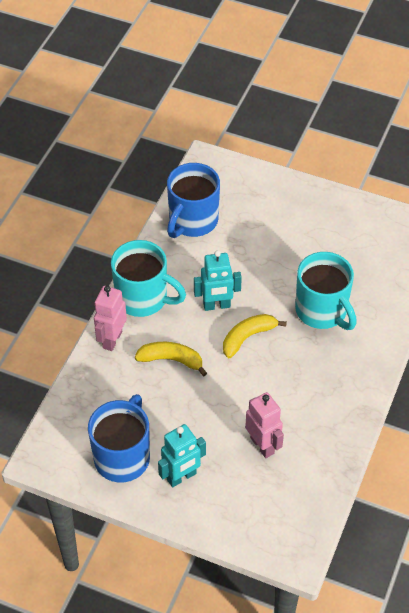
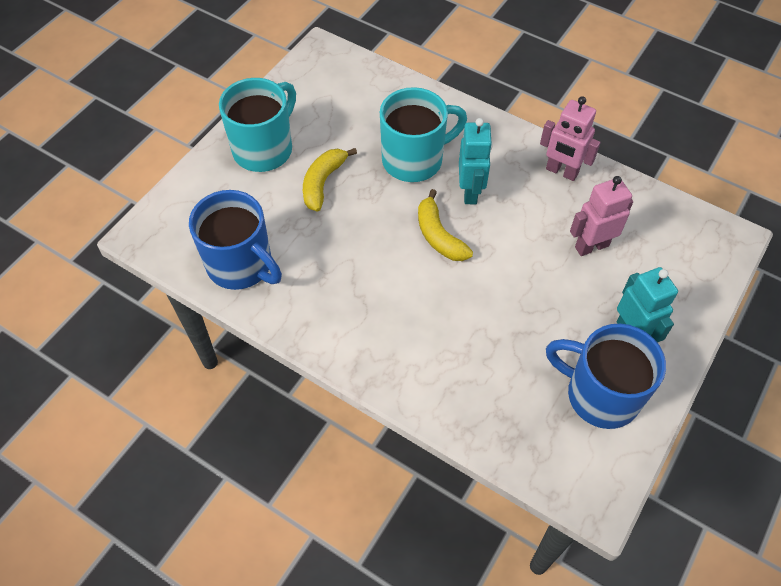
camera: 80 degrees left, 5 degrees up
(112, 339) = (416, 385): pink robot -> pink robot (561, 172)
(143, 298) = (355, 339): turquoise mug -> turquoise mug (264, 149)
(171, 360) = (459, 320): yellow banana -> yellow banana (323, 183)
(216, 305) = (385, 259): turquoise robot -> turquoise robot (470, 192)

